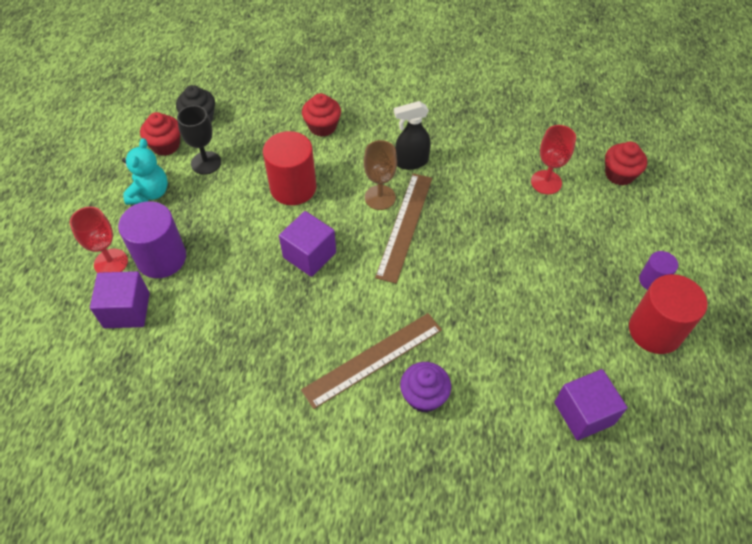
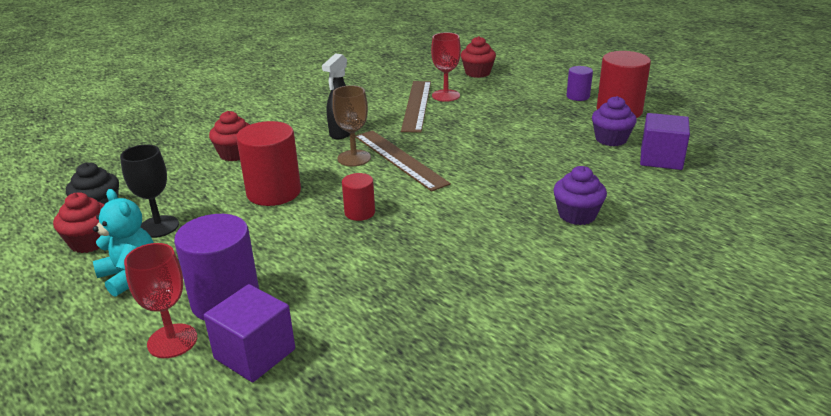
camera: 50 degrees left, 25 degrees down
(309, 255) = (359, 212): purple cube -> red cylinder
(373, 359) = (512, 224): brown ruler -> brown ruler (417, 105)
(585, 354) = (611, 139): none -> purple cupcake

